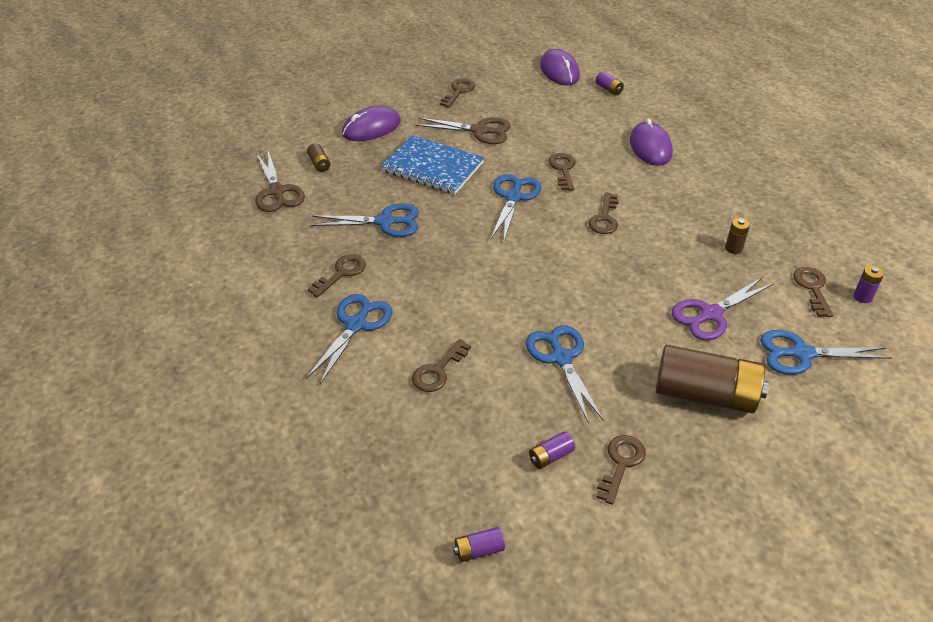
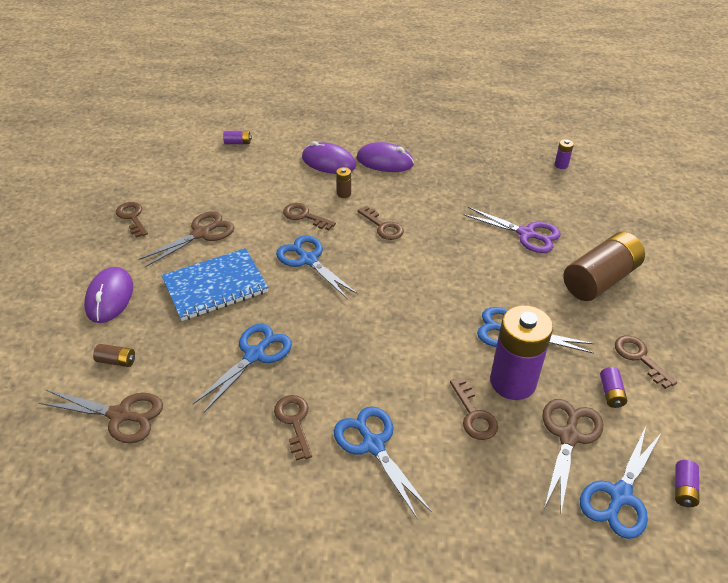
camera: 55 degrees left, 0 degrees up
(469, 443) = (568, 436): none -> brown scissors
(498, 381) = (513, 382): none -> purple battery
(559, 71) = (182, 152): purple mouse -> purple mouse (385, 161)
(710, 314) = (526, 234): purple scissors -> purple scissors turned 60 degrees counterclockwise
(733, 248) = (472, 188): brown battery -> brown battery (344, 194)
(801, 354) = (592, 217): blue scissors -> blue scissors (620, 496)
(812, 288) = (538, 179): brown key -> none

